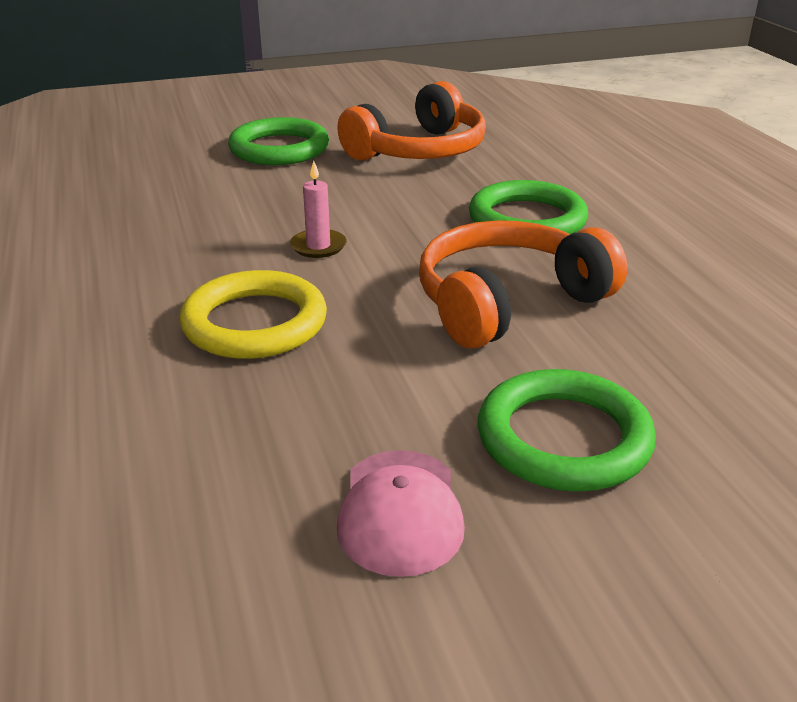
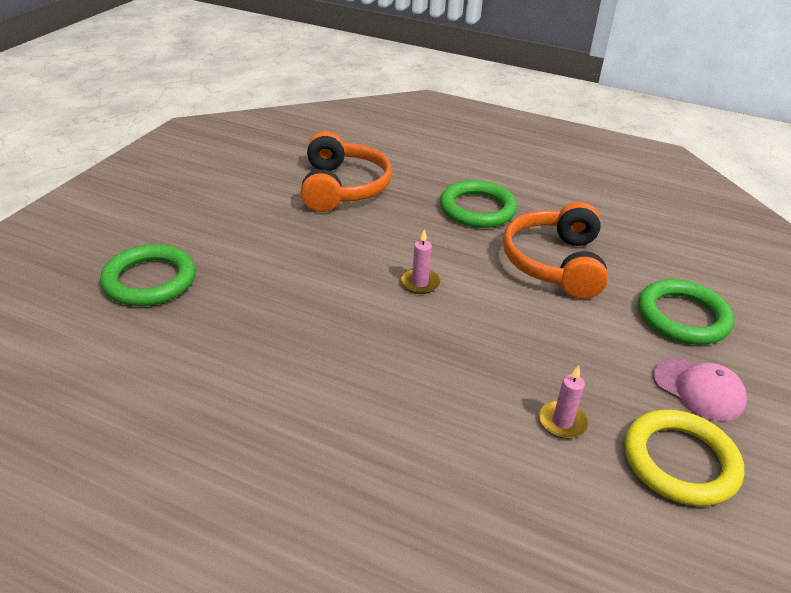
camera: 50 degrees left, 5 degrees up
(179, 423) = (562, 422): none -> pink candle
(255, 323) = (484, 348): yellow ring -> yellow ring (680, 462)
(279, 149) = (258, 226): green ring -> green ring (149, 280)

